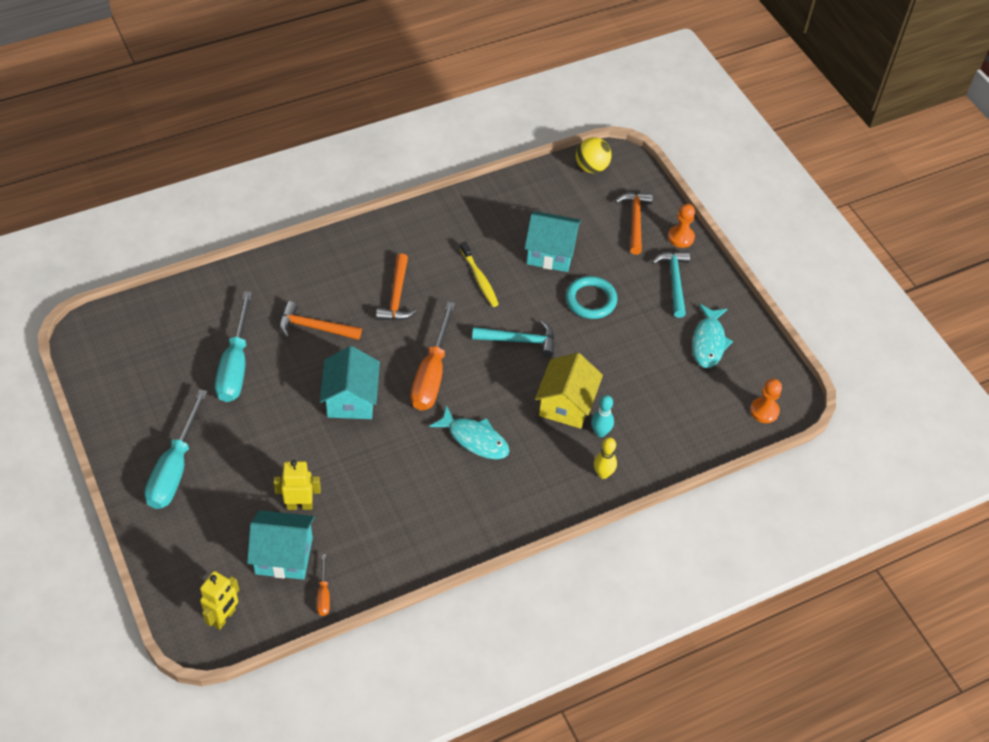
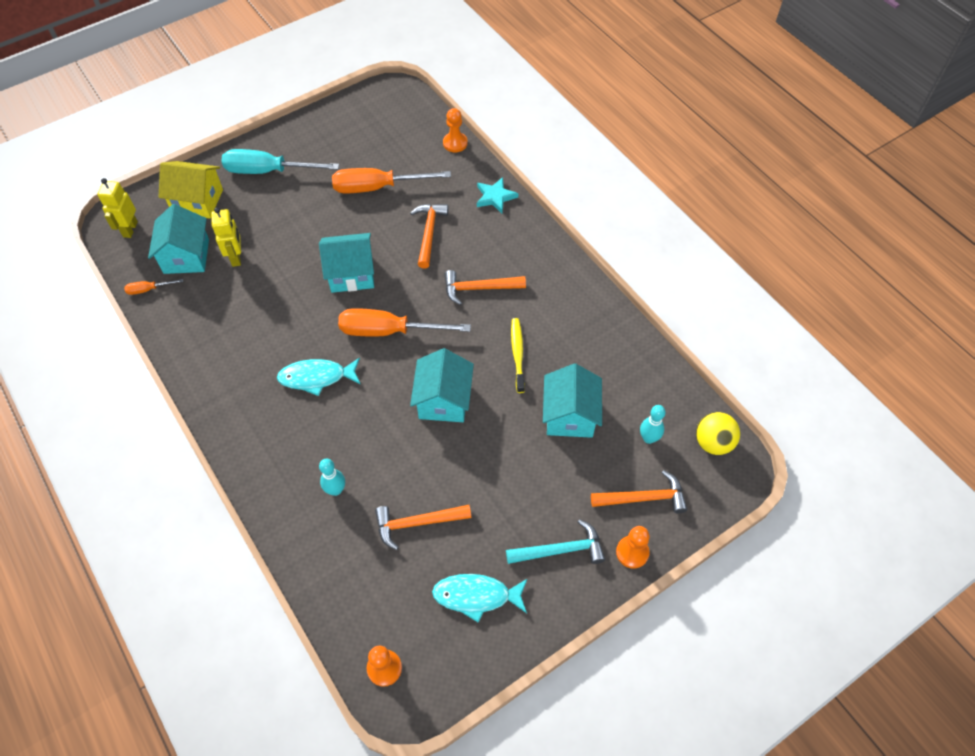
camera: 85 degrees right, 5 degrees up
(192, 289) = (455, 143): none -> orange pawn
(224, 617) = (130, 229): yellow robot -> yellow robot turned 75 degrees clockwise
(235, 365) = (377, 187): turquoise screwdriver -> orange screwdriver
(281, 266) = (495, 197): none -> turquoise star
(475, 439) = (316, 377): turquoise fish -> turquoise fish turned 60 degrees clockwise
(479, 279) = (517, 354): yellow toothbrush -> yellow toothbrush turned 120 degrees clockwise
(519, 340) = (443, 400): turquoise hammer -> turquoise house
(566, 404) = (367, 453): yellow house -> yellow house (197, 201)
(581, 206) = (648, 438): none -> turquoise bowling pin
(591, 300) = (512, 462): turquoise ring -> none
(603, 474) = (284, 497): yellow bowling pin -> none
(640, 374) = (417, 523): none -> orange hammer

